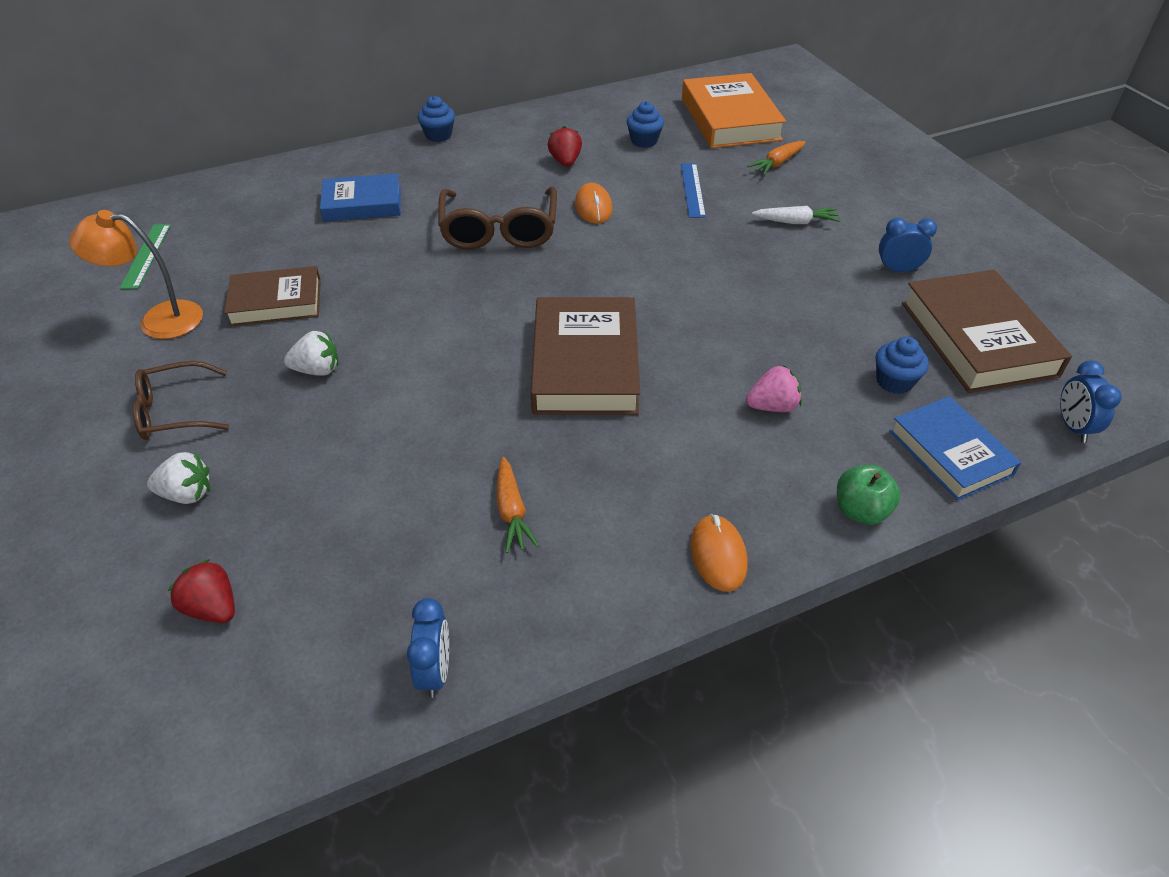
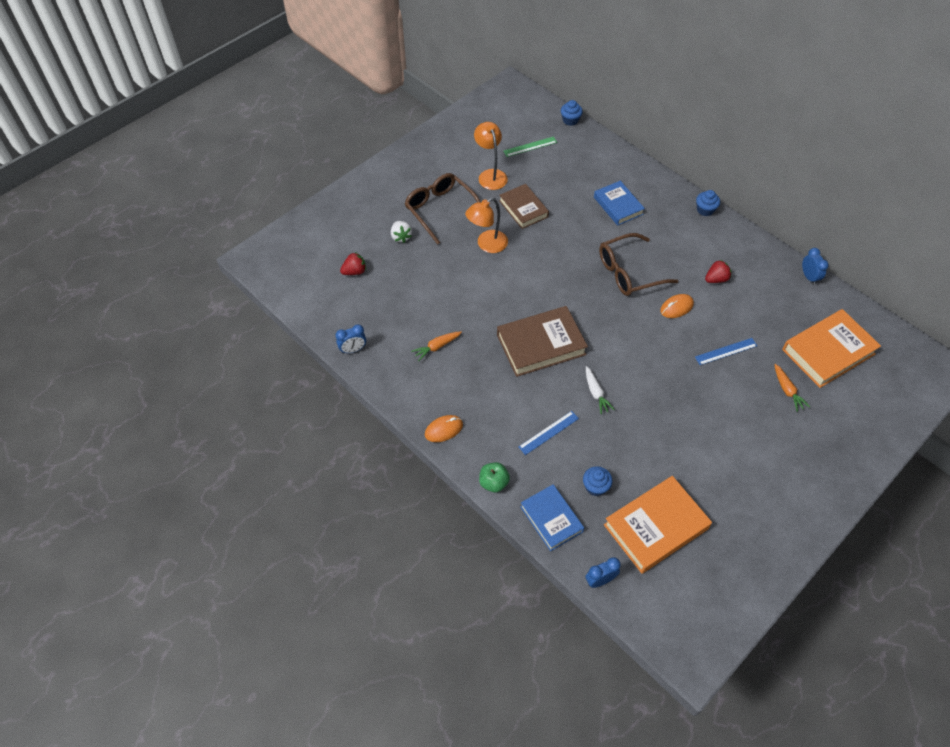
camera: 70 degrees right, 10 degrees up
(175, 411) = (440, 210): brown glasses -> brown glasses, size x1.54
(213, 607) = (354, 271): red strawberry -> red strawberry turned 45 degrees clockwise
(317, 370) = (487, 245): white strawberry -> orange lamp
(644, 141) = (766, 311): blue cupcake -> blue cupcake (570, 120)
(772, 406) = (548, 432): pink strawberry -> blue ruler
(777, 163) = (787, 390): orange carrot -> orange carrot turned 135 degrees counterclockwise
(796, 222) = (723, 413): white carrot -> white carrot (596, 393)
(897, 270) = (702, 477): blue clock -> blue clock (809, 277)
(950, 453) = (551, 519): blue book -> blue book turned 75 degrees counterclockwise
(977, 339) = (656, 527): brown book -> orange book

